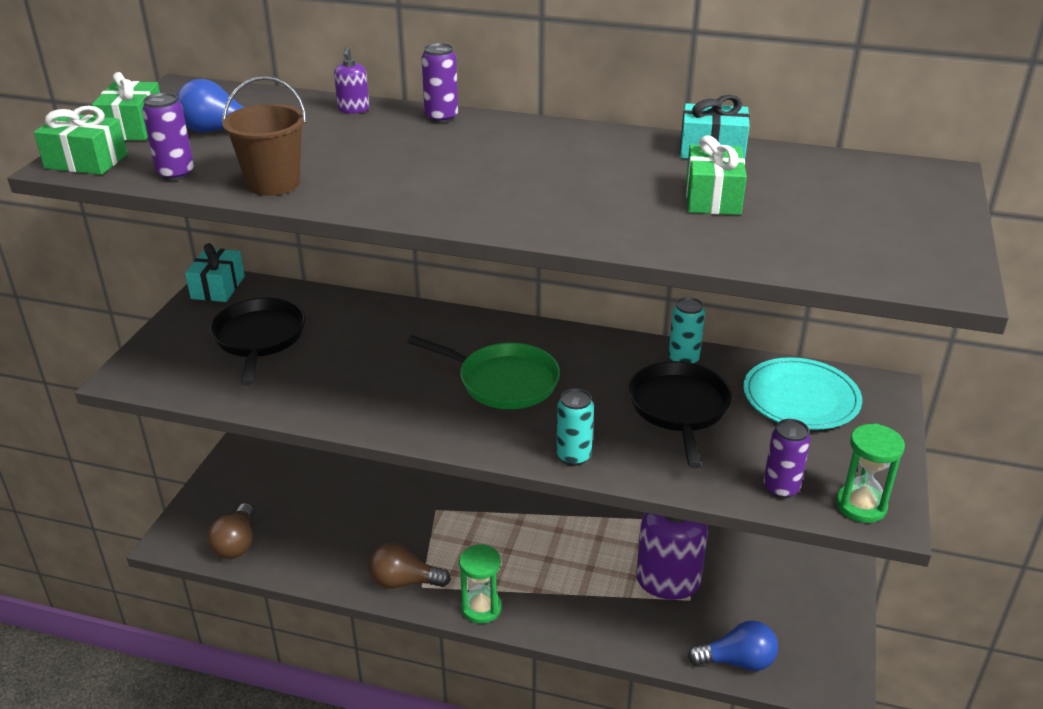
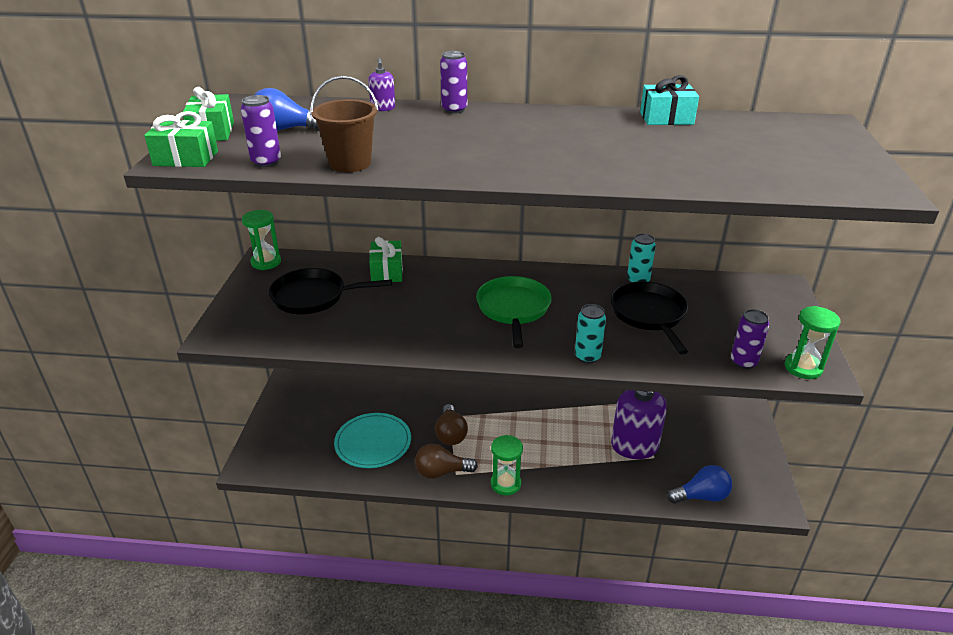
camera: 10 degrees left, 0 degrees up
(218, 287) = (266, 262): turquoise gift -> green hourglass
(236, 544) = (302, 461): brown light bulb -> brown light bulb (451, 434)
(259, 338) = (313, 296): black pan -> black pan turned 75 degrees counterclockwise
(503, 381) = (513, 309): green pan -> green pan turned 105 degrees counterclockwise
(712, 198) = (687, 149): green gift -> green gift (387, 271)
(801, 397) = (730, 298): turquoise plate -> turquoise plate (373, 442)

